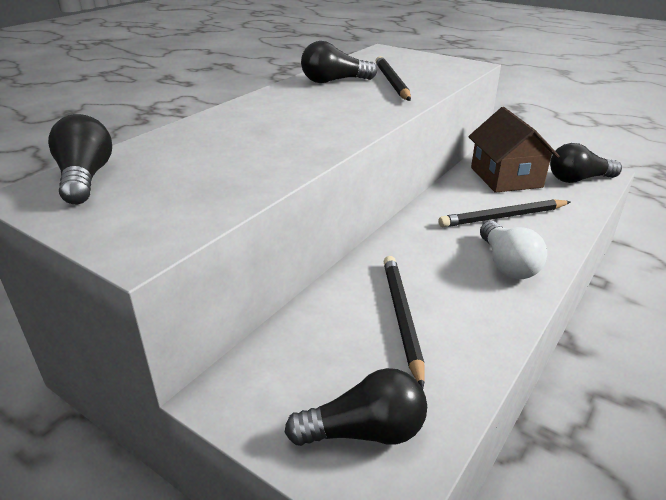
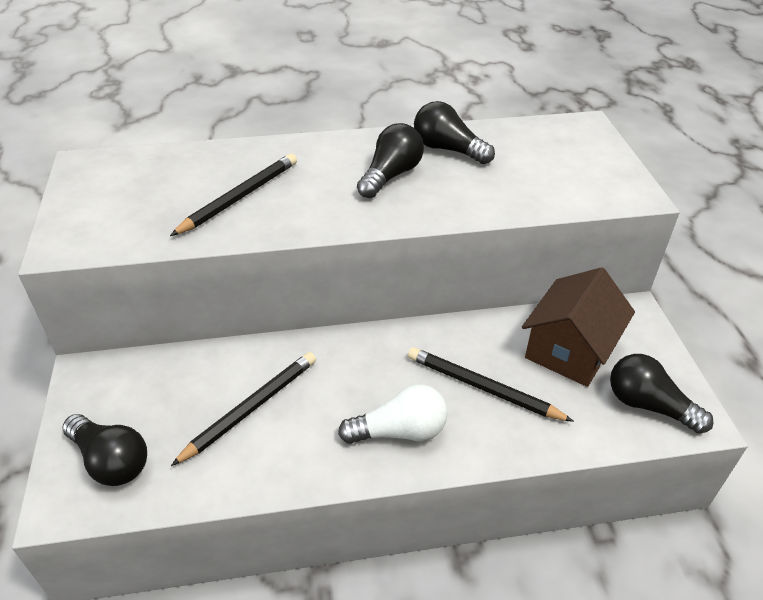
camera: 45 degrees right, 10 degrees up
(85, 178) = (125, 167): black light bulb -> black light bulb (391, 175)
(391, 82) = (498, 178): black pencil -> black pencil (240, 197)
(507, 264) = (400, 431): white light bulb -> white light bulb turned 135 degrees counterclockwise

